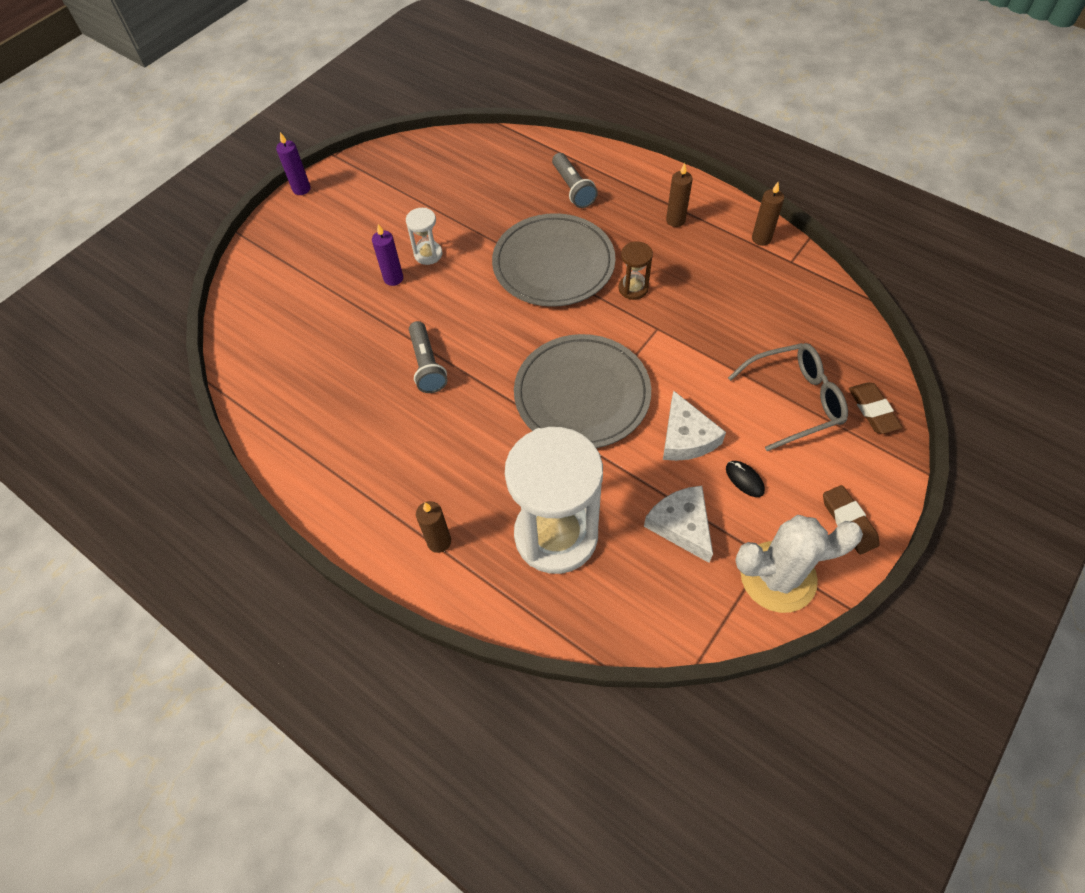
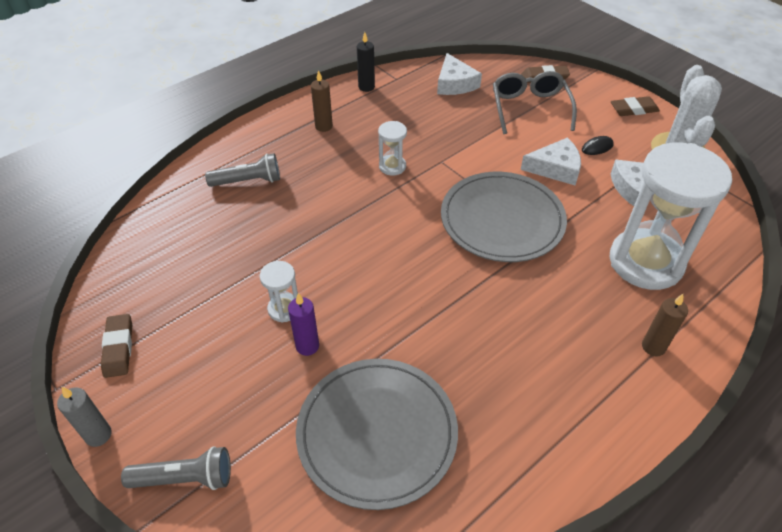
camera: 80 degrees left, 10 degrees down
(301, 189) = (98, 435): purple candle -> grey candle
(373, 173) = (118, 348): none -> brown eraser
(427, 365) = (441, 330): grey flashlight -> grey flashlight (185, 478)
(553, 264) = (342, 212): grey plate -> grey plate (377, 433)
(633, 288) = (392, 166): brown hourglass -> white hourglass
(761, 239) = (366, 87): brown candle -> black candle
(809, 318) = (455, 83): none -> white cheese

